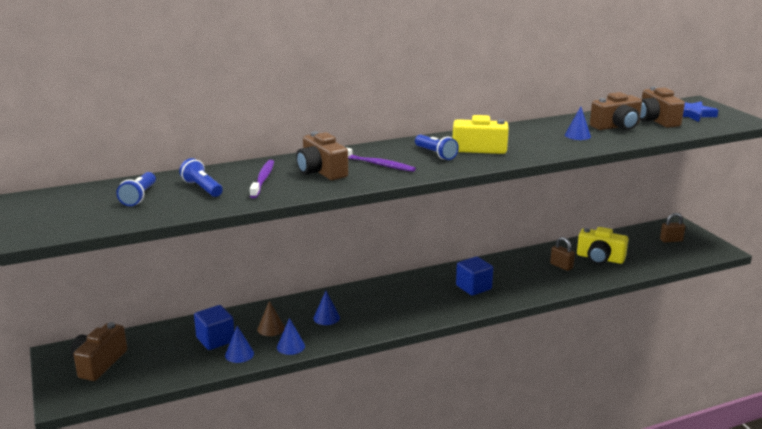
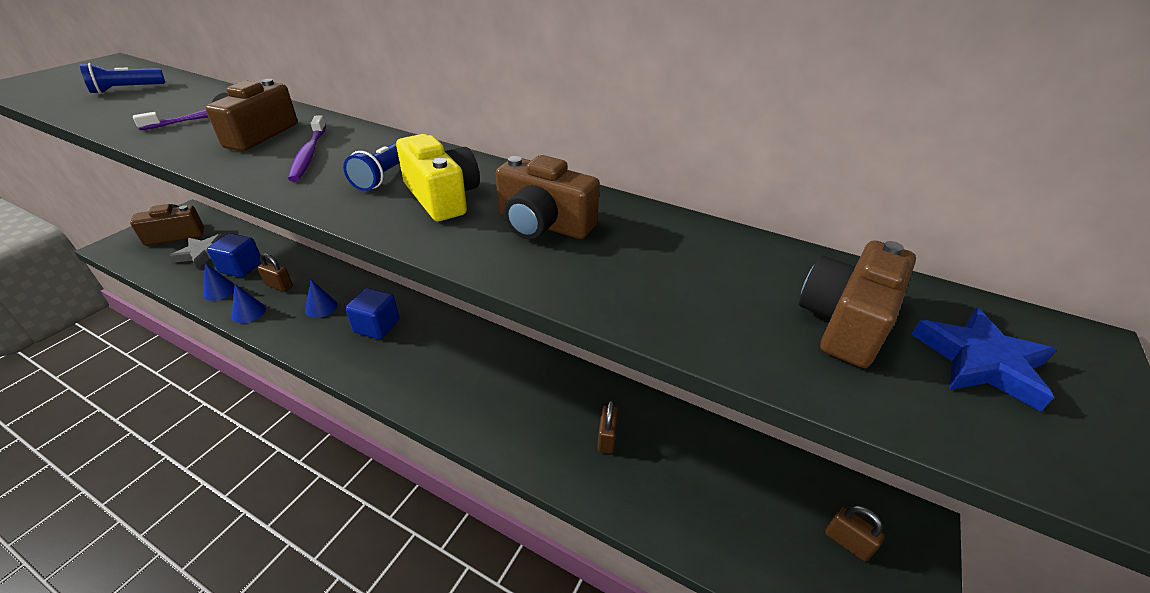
camera: 50 degrees right, 15 degrees up
(162, 354) = (203, 254): none -> grey star
(202, 188) = (165, 103): blue flashlight -> none
(271, 328) = (279, 286): brown cone -> brown padlock
(473, 287) = (470, 380): blue cube -> blue cube (377, 326)
(577, 135) = (615, 259): blue cone -> none
(600, 258) = (676, 471): yellow camera -> none
(616, 126) = (728, 285): brown camera -> brown camera (543, 224)

